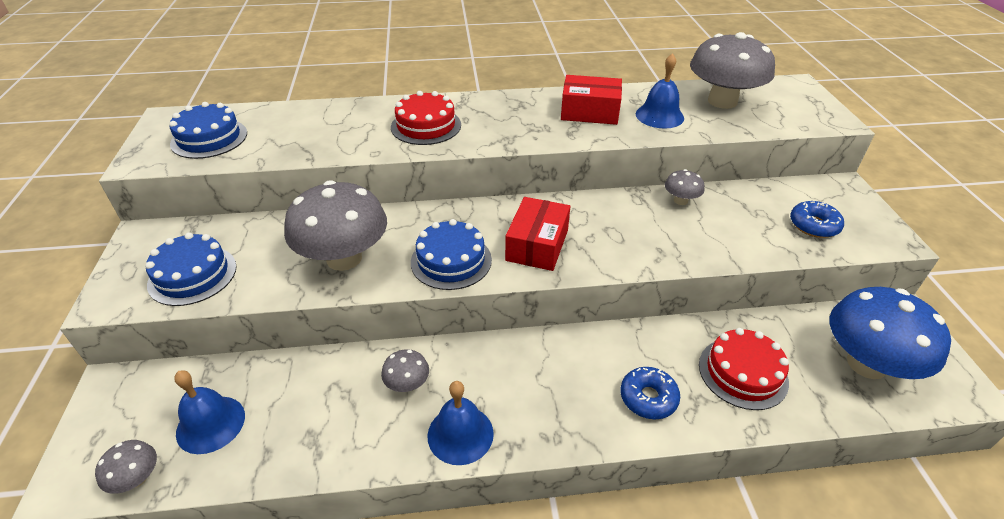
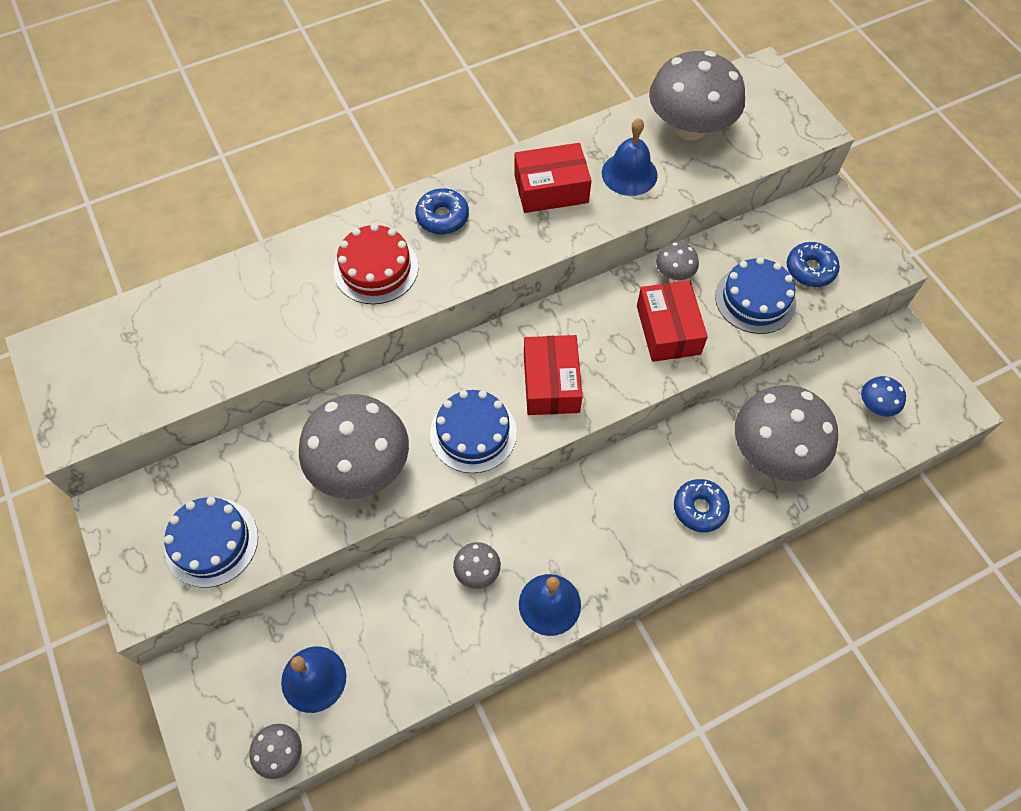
camera: 20 degrees left, 20 degrees up
(209, 138) = (128, 368): blue cake -> blue cake (755, 299)
(495, 110) = (442, 217): none -> blue donut
(660, 235) = (668, 330): none -> red box
(743, 373) = (774, 452): red cake -> grey mushroom
(866, 364) = (876, 405): blue mushroom -> blue mushroom, size x0.45

